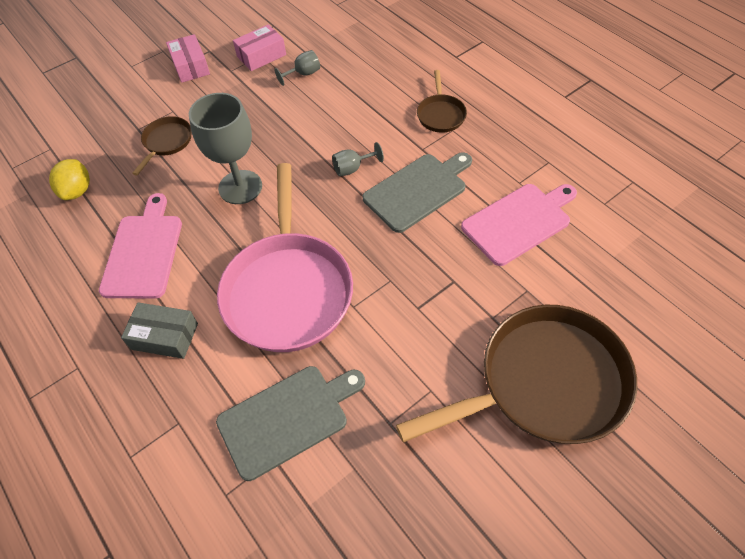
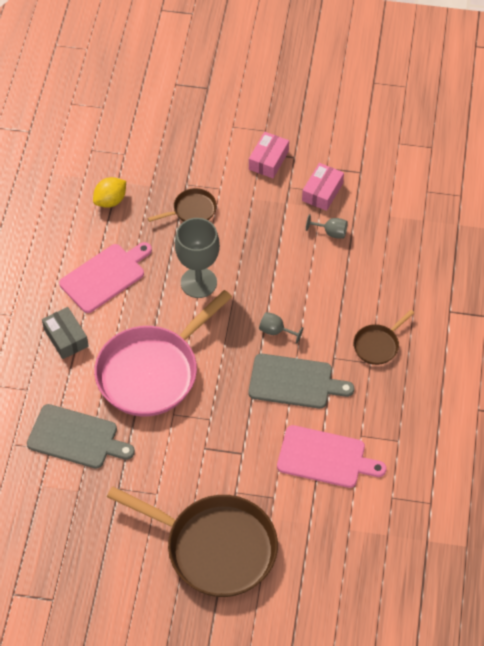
camera: 45 degrees right, 0 degrees up
(261, 55) = (322, 192): pink box -> pink box turned 75 degrees counterclockwise

